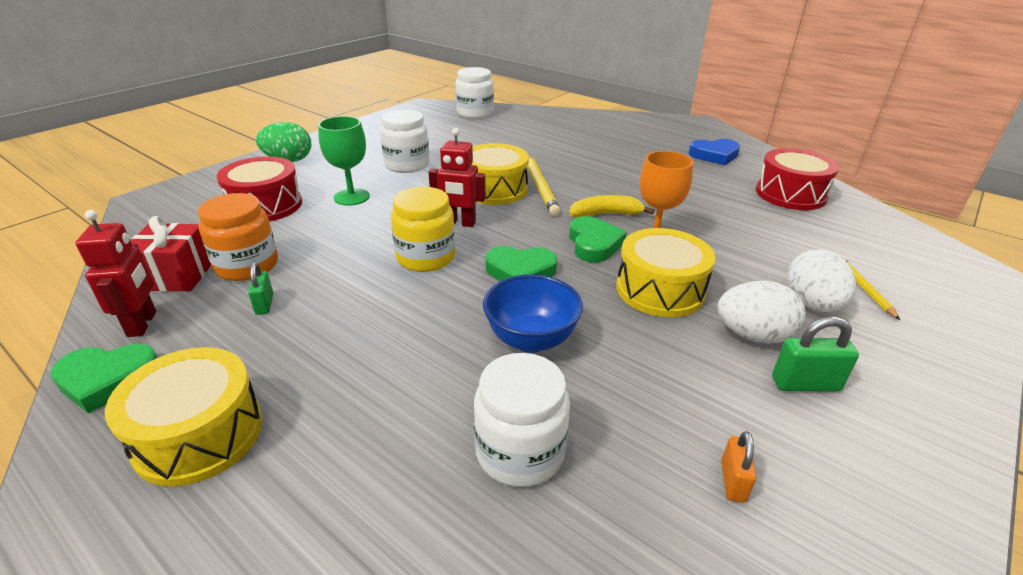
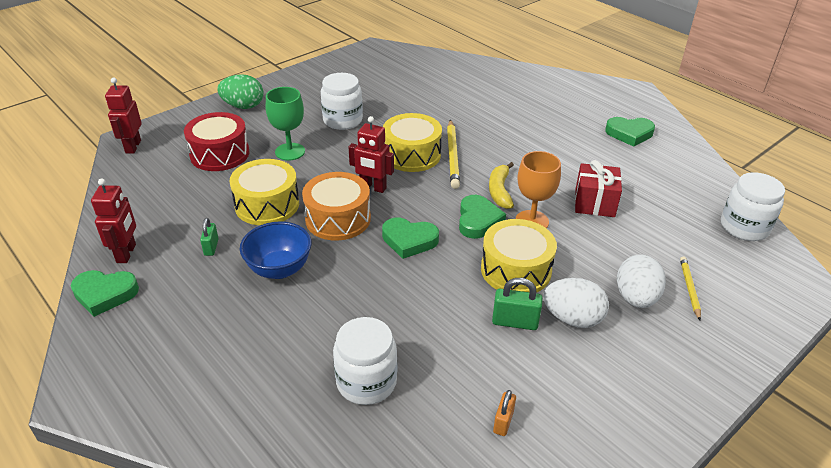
camera: 10 degrees right, 5 degrees up
(152, 207) = (133, 147): none -> red robot
(177, 275) = (150, 215): red gift -> red gift (594, 203)
(199, 434) = (162, 341): yellow drum -> yellow drum (267, 205)
(247, 266) = (201, 211): orange jar -> none
(426, 257) = (338, 219): yellow jar -> orange drum
(475, 113) = (418, 62): white jar -> white jar (744, 227)
(531, 339) = (399, 300): blue bowl -> blue bowl (279, 269)
(605, 214) = (500, 191): yellow banana -> yellow banana turned 90 degrees counterclockwise
(714, 155) = (629, 134): blue heart -> green heart
(790, 194) = (679, 186): red drum -> none
(805, 384) = (592, 362): green padlock -> green padlock (515, 322)

